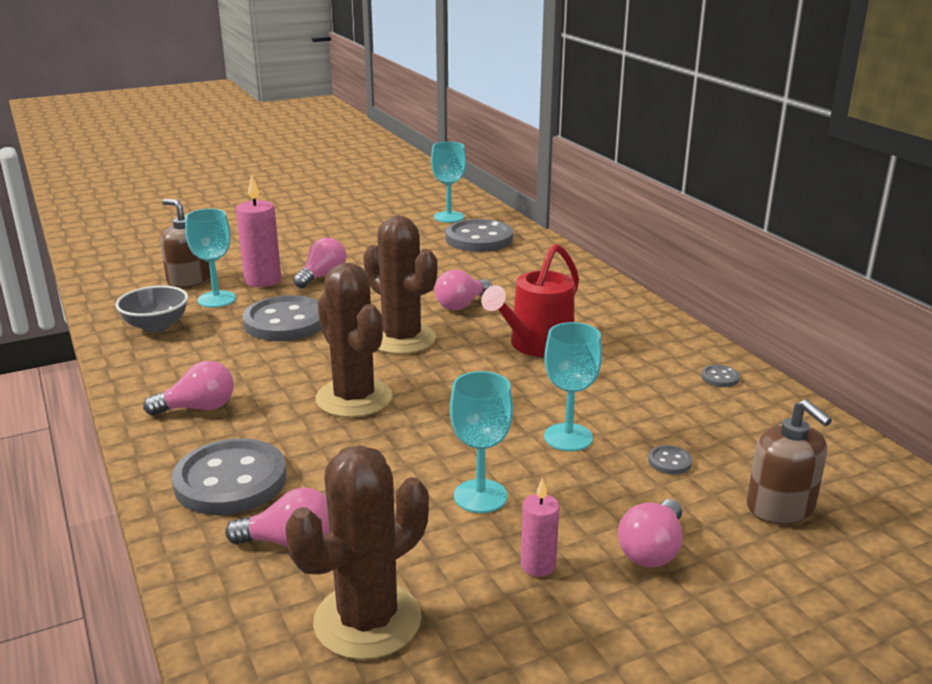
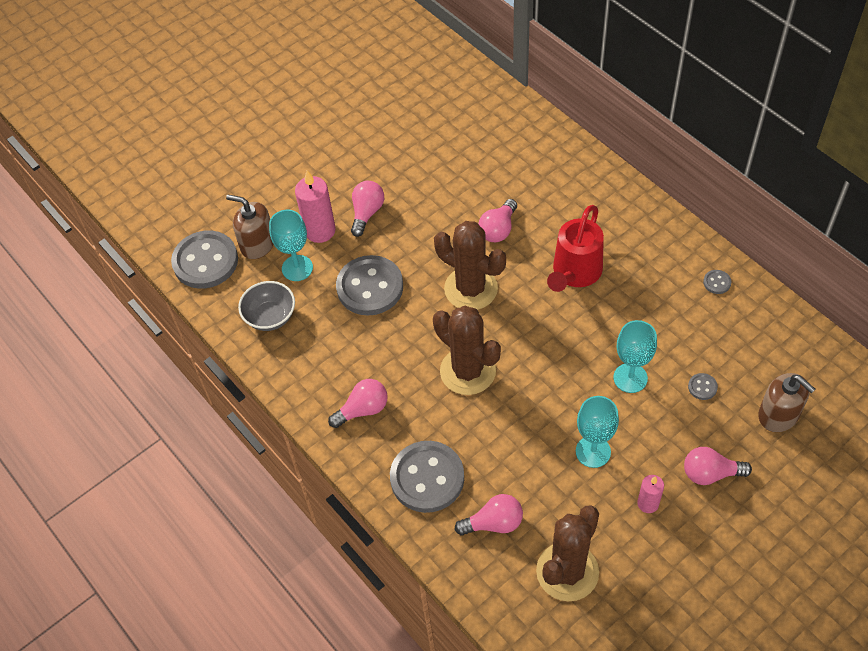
camera: 10 degrees left, 30 degrees up
(449, 217) = (432, 85): turquoise goblet -> none
(479, 239) = (474, 119): grey button -> grey button (205, 261)
(652, 550) = (710, 473): pink light bulb -> pink light bulb turned 75 degrees clockwise

